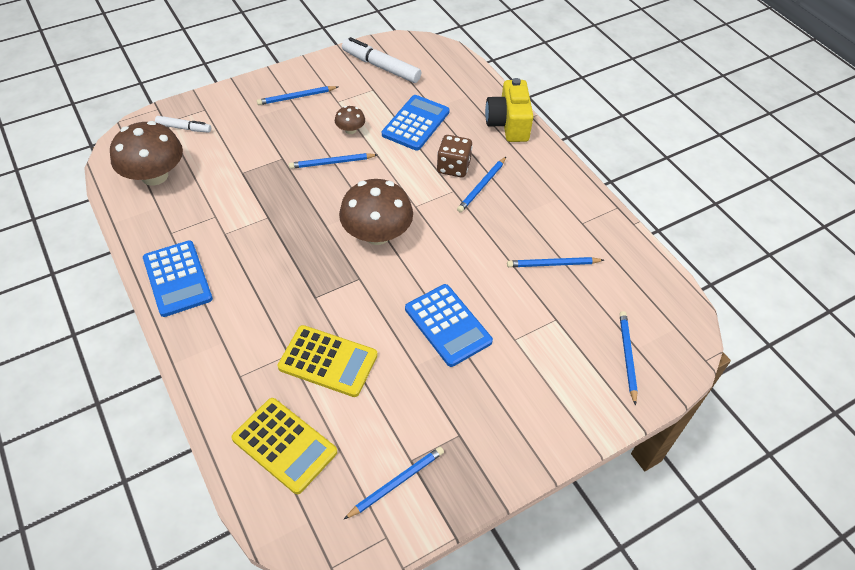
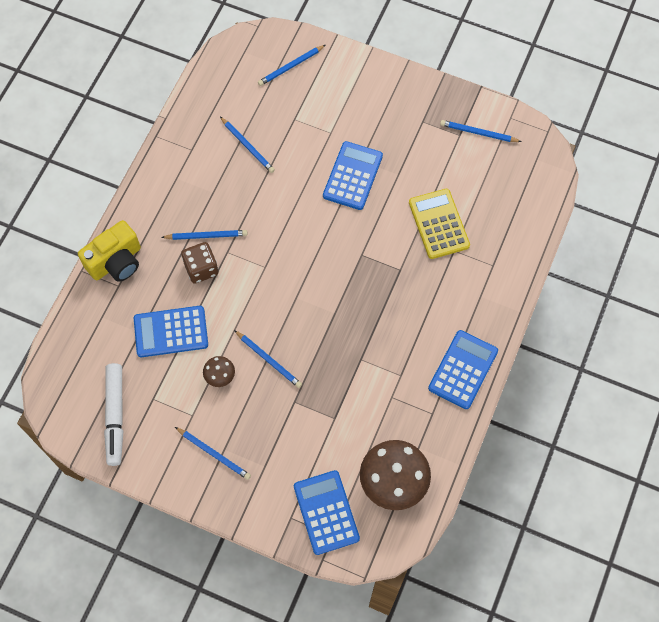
camera: 125 degrees left, 15 degrees up
(184, 128) = (326, 512): white marker -> blue calculator
(284, 445) = (510, 204): yellow calculator -> none
(377, 234) = (313, 272): brown mushroom -> none

